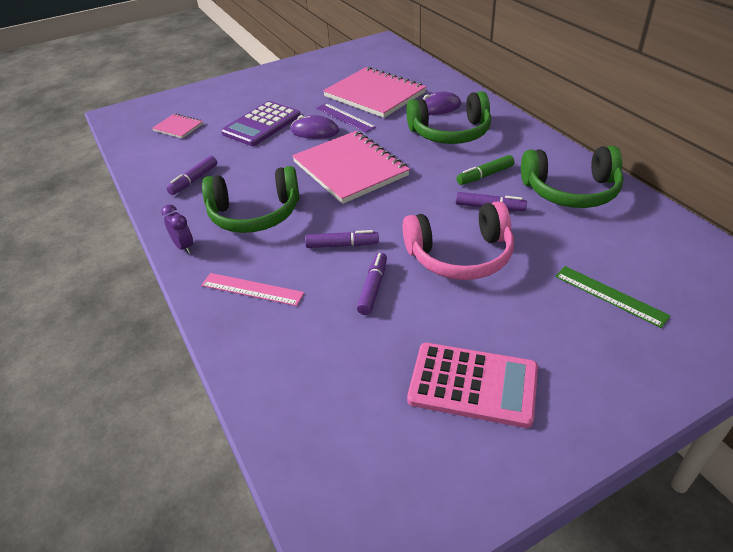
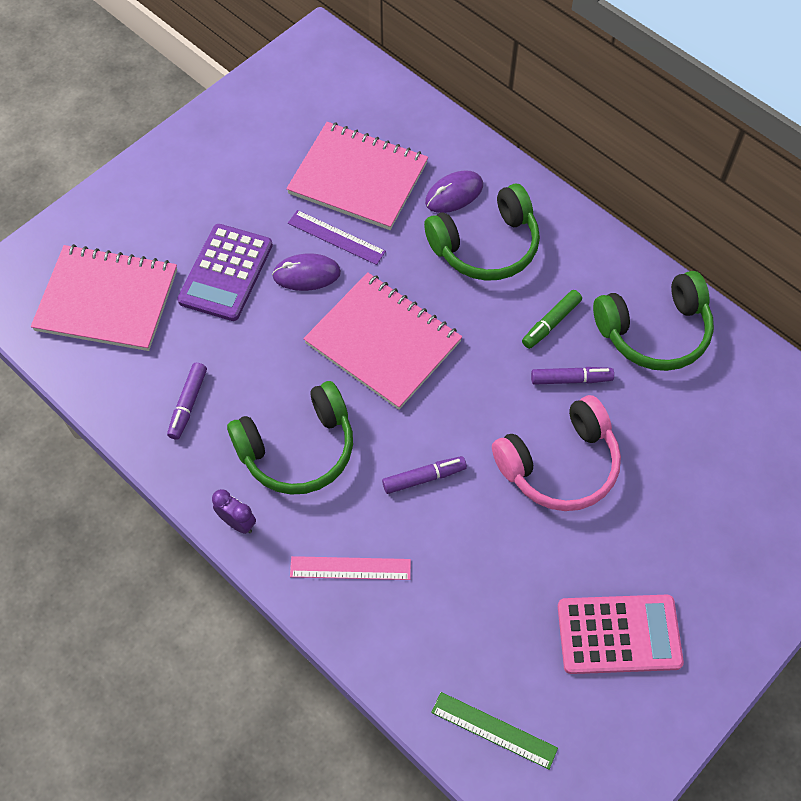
camera: 20 degrees left, 20 degrees up
(178, 127) = (107, 300): pink notebook -> pink notebook, size x2.14
(373, 288) = (482, 534): purple marker -> none
(610, 295) = (722, 488): green ruler -> green ruler (494, 730)

